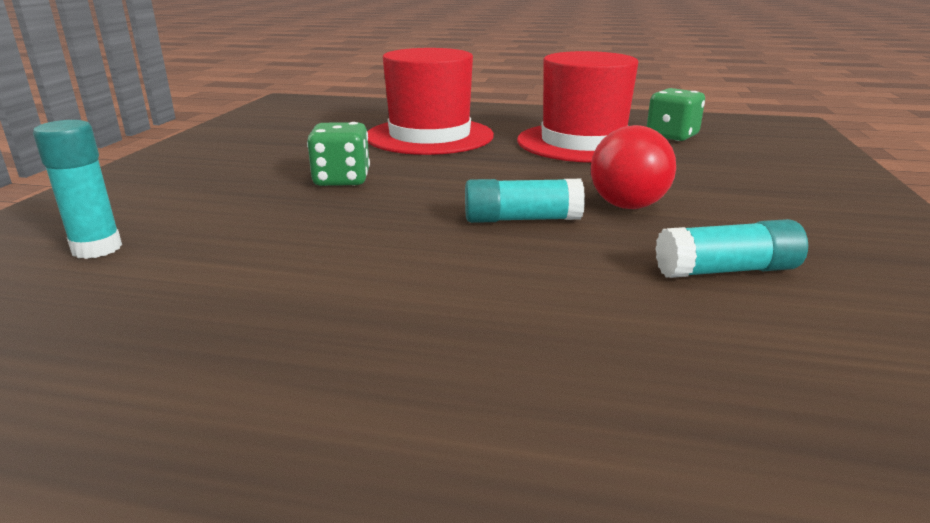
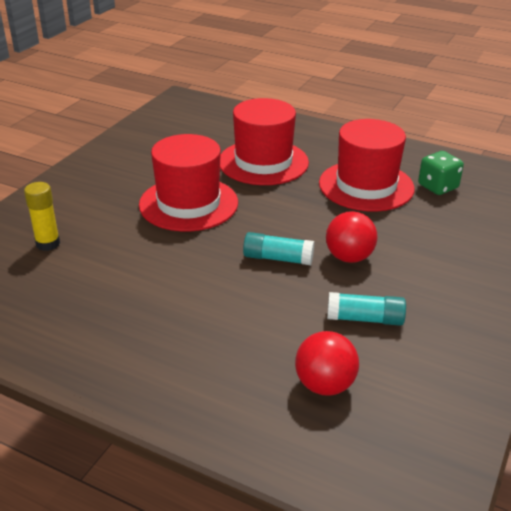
camera: 15 degrees right, 10 degrees up
(97, 248) = (48, 244): turquoise glue stick -> yellow glue stick
(342, 180) = (188, 204): green dice -> red hat
(764, 380) = (324, 385): none -> red ball

